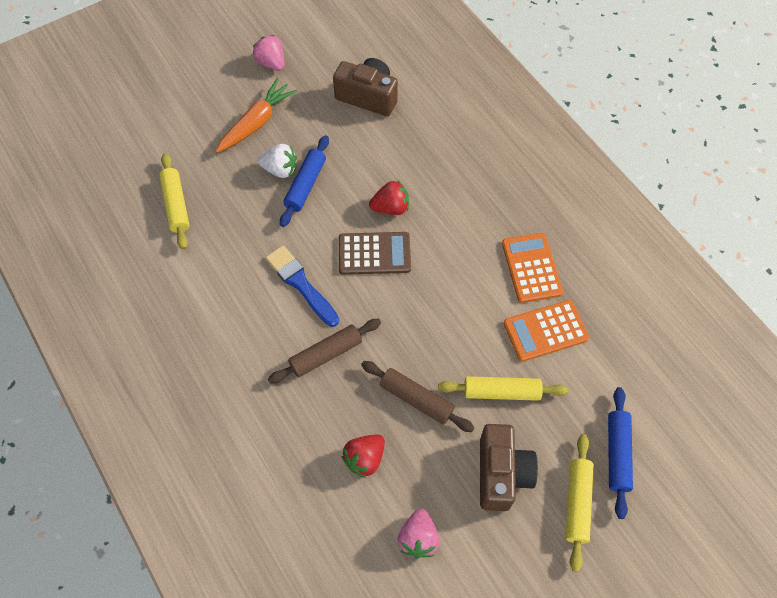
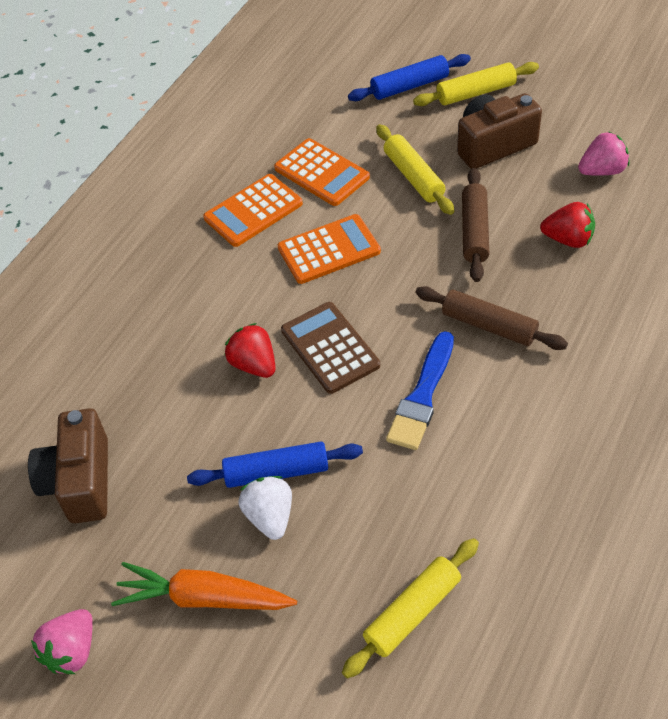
camera: 115 degrees left, 10 degrees down
(461, 296) = (329, 250): none -> orange calculator

